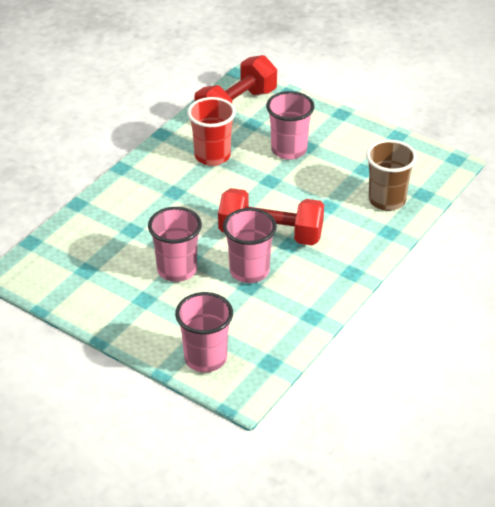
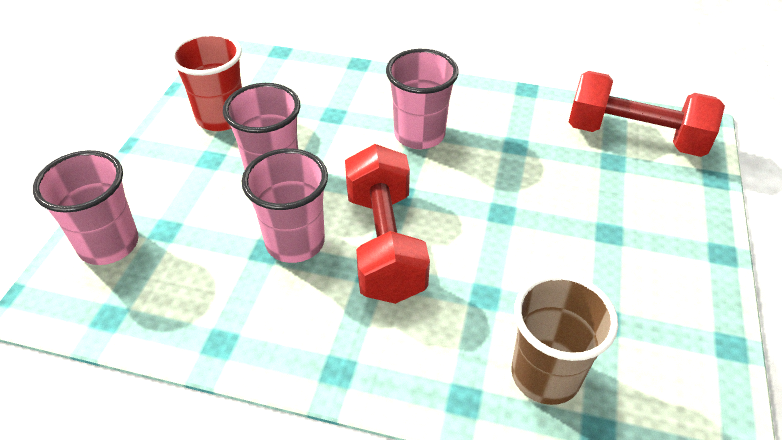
camera: 70 degrees right, 5 degrees up
(212, 156) = (514, 142): red cup -> red cup (221, 117)
(289, 150) = (584, 214): pink cup -> pink cup (419, 135)

